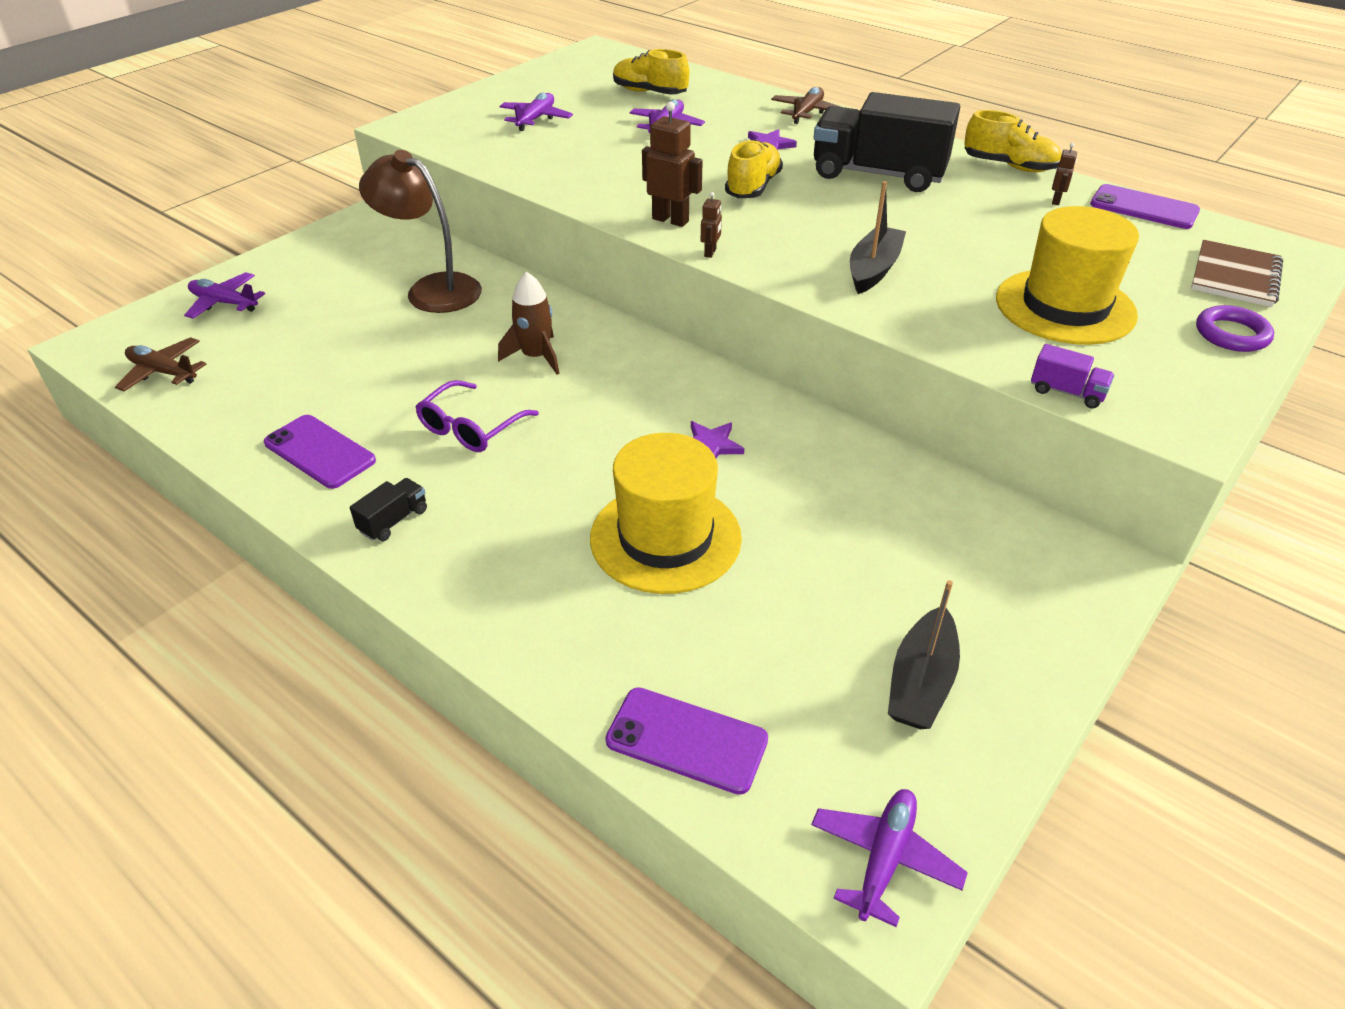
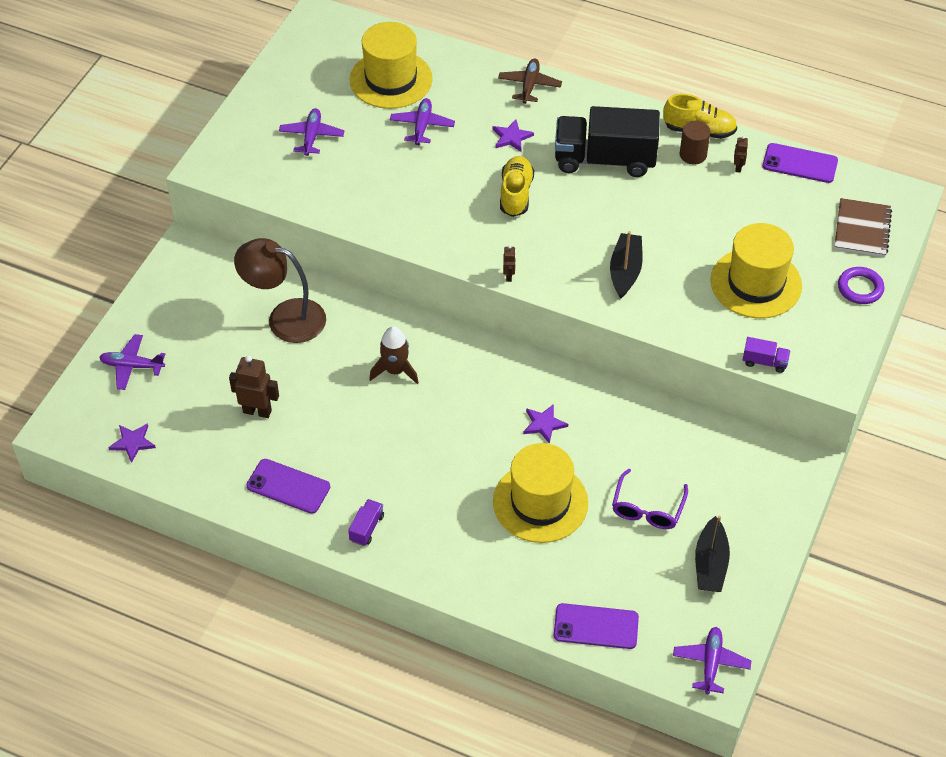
camera: 15 degrees left, 10 degrees up
(163, 372) = (132, 443): brown plane -> purple star
(393, 521) = (367, 528): black truck -> purple truck
(471, 428) = (379, 444): purple glasses -> purple glasses (647, 508)
(650, 92) = (391, 79): yellow shoe -> yellow hat
(670, 220) = (468, 245): brown robot -> brown robot (257, 411)
(996, 184) = (693, 155): none -> brown cylinder

